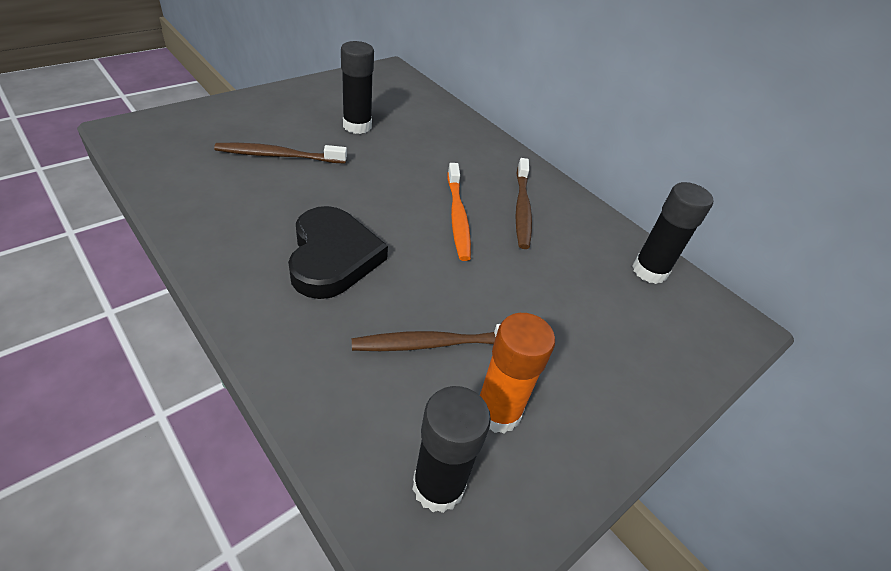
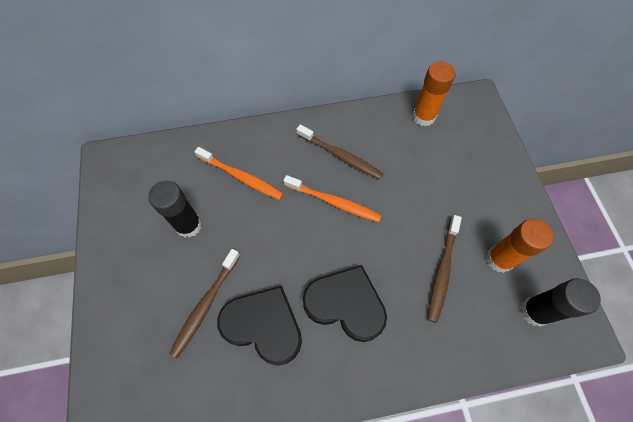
camera: 55 degrees left, 20 degrees up
(275, 199) = (263, 325): none -> black heart
(434, 144) = (241, 177): none -> orange toothbrush
(649, 271) = (423, 116): black glue stick -> orange glue stick

